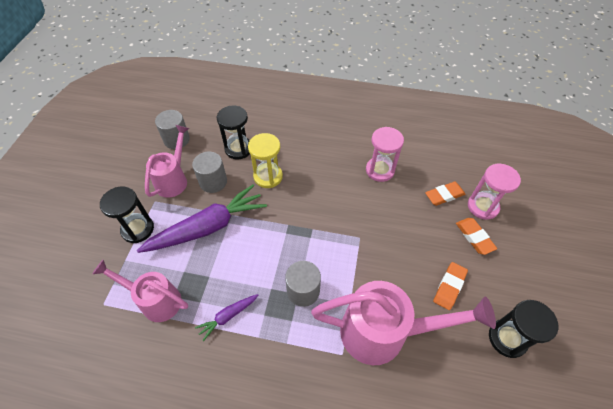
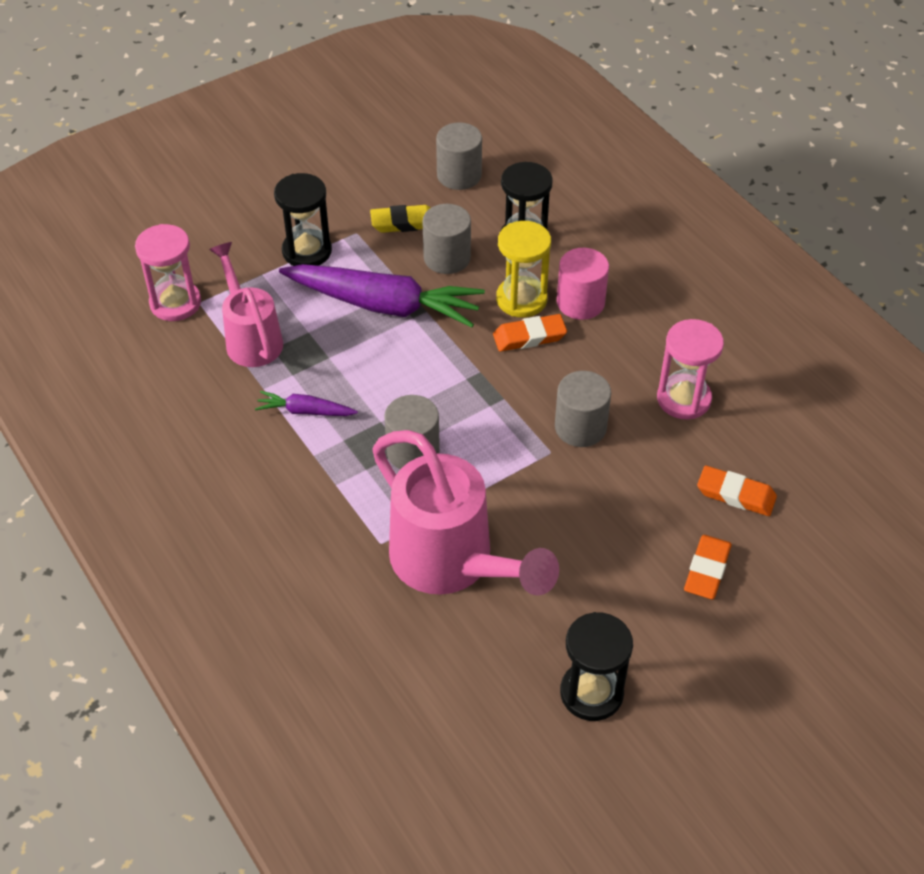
camera: 45 degrees right, 5 degrees down
(174, 179) = (404, 223): pink watering can -> yellow eraser
(294, 159) = (580, 302): none -> pink cylinder
(357, 215) = (580, 427): none -> grey cylinder
(449, 287) = (593, 589): orange eraser -> orange eraser (529, 336)
(482, 207) = (773, 549): pink hourglass -> pink hourglass (175, 303)

